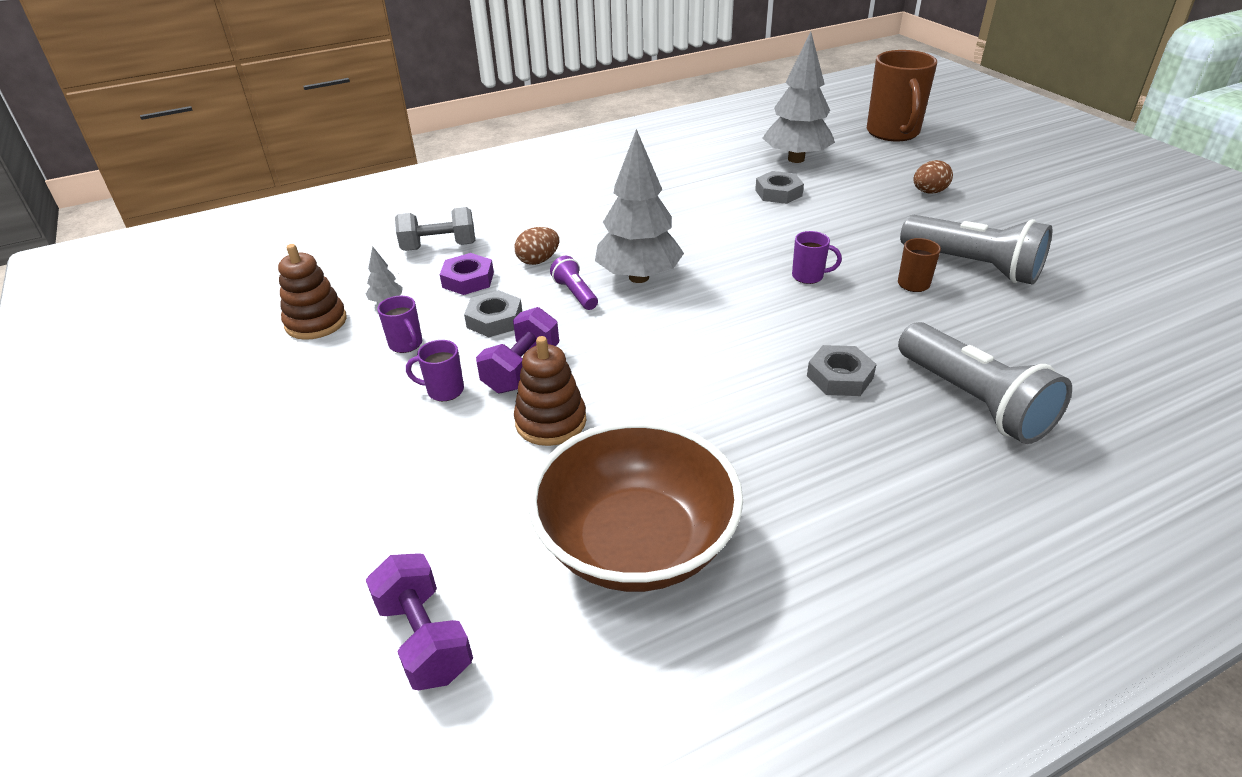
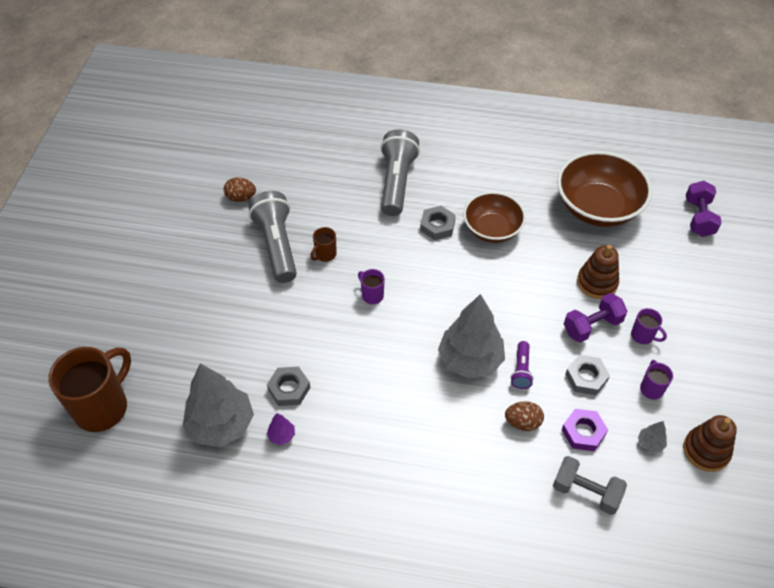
camera: 145 degrees left, 15 degrees up
(742, 172) = (281, 435): none -> purple tree
(764, 412) = (492, 229): none -> brown bowl
(929, 192) = (197, 319): brown egg -> brown egg (241, 197)

